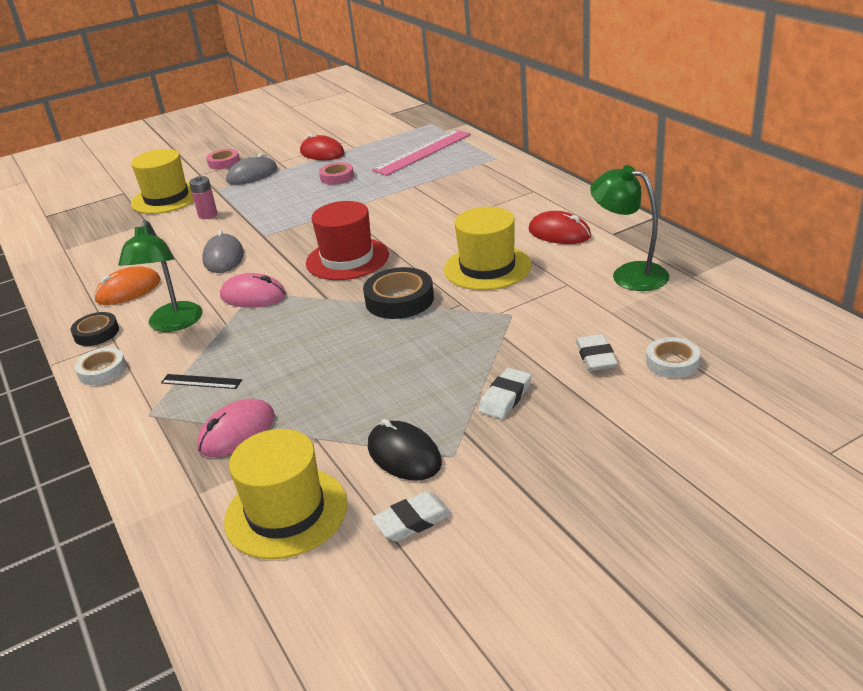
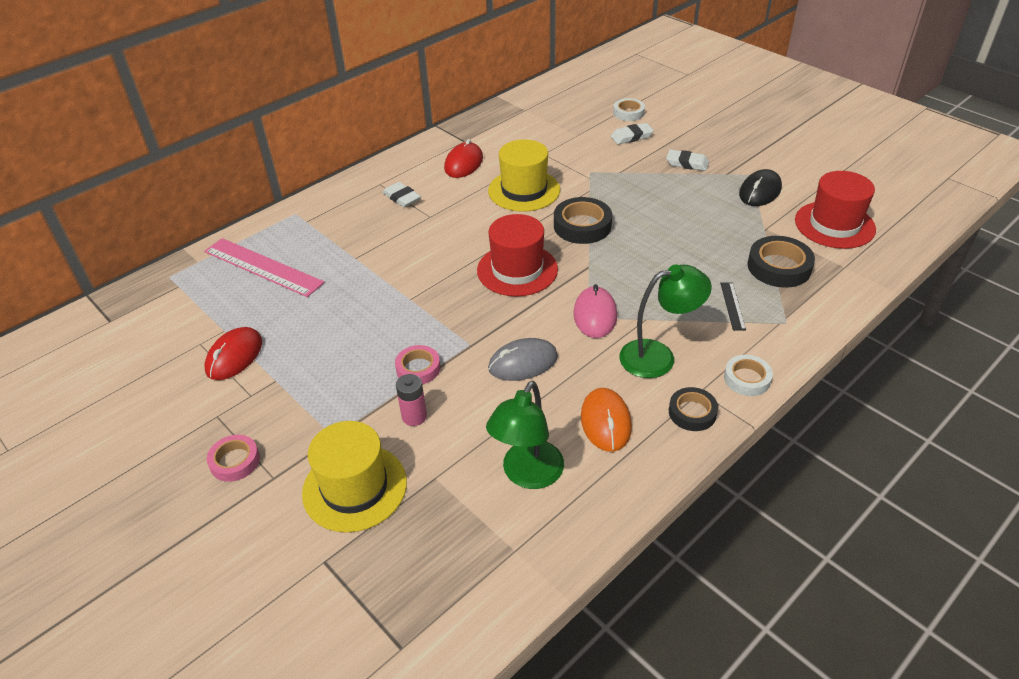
camera: 105 degrees left, 10 degrees up
(128, 290) = (605, 422): orange mouse -> orange mouse turned 45 degrees clockwise
(237, 432) = (779, 267): pink mouse -> black tape
(252, 175) = (292, 410): grey mouse -> none
(286, 512) = (834, 225): yellow hat -> red hat
(337, 177) = (319, 323): pink tape -> pink tape (418, 368)
(413, 521) = (810, 179): white eraser -> white eraser (402, 198)
(629, 274) = (526, 131): green lamp -> green lamp (527, 475)

